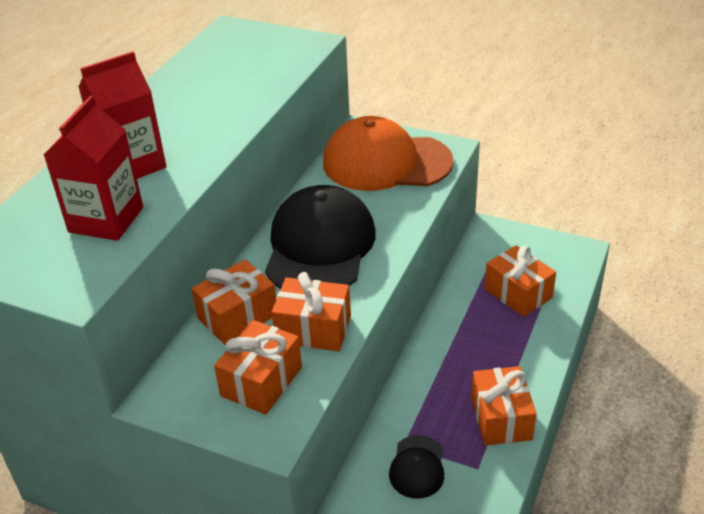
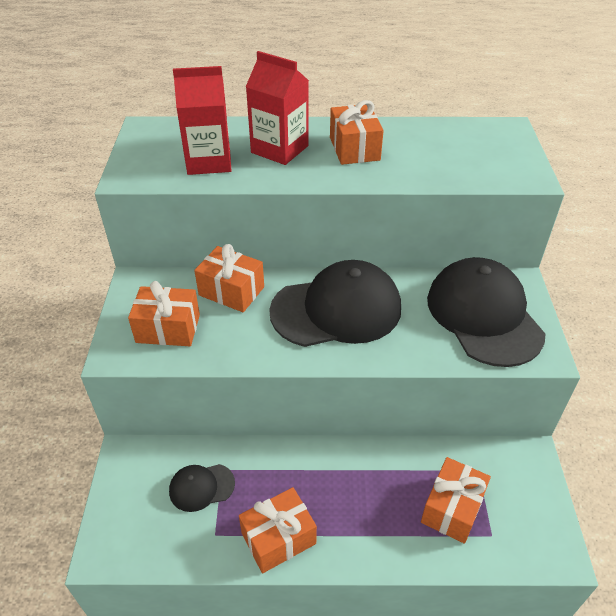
camera: 65 degrees right, 5 degrees up
(313, 329) = (235, 339): orange gift -> orange gift (354, 149)
(386, 162) = (484, 315): orange cap -> black cap

